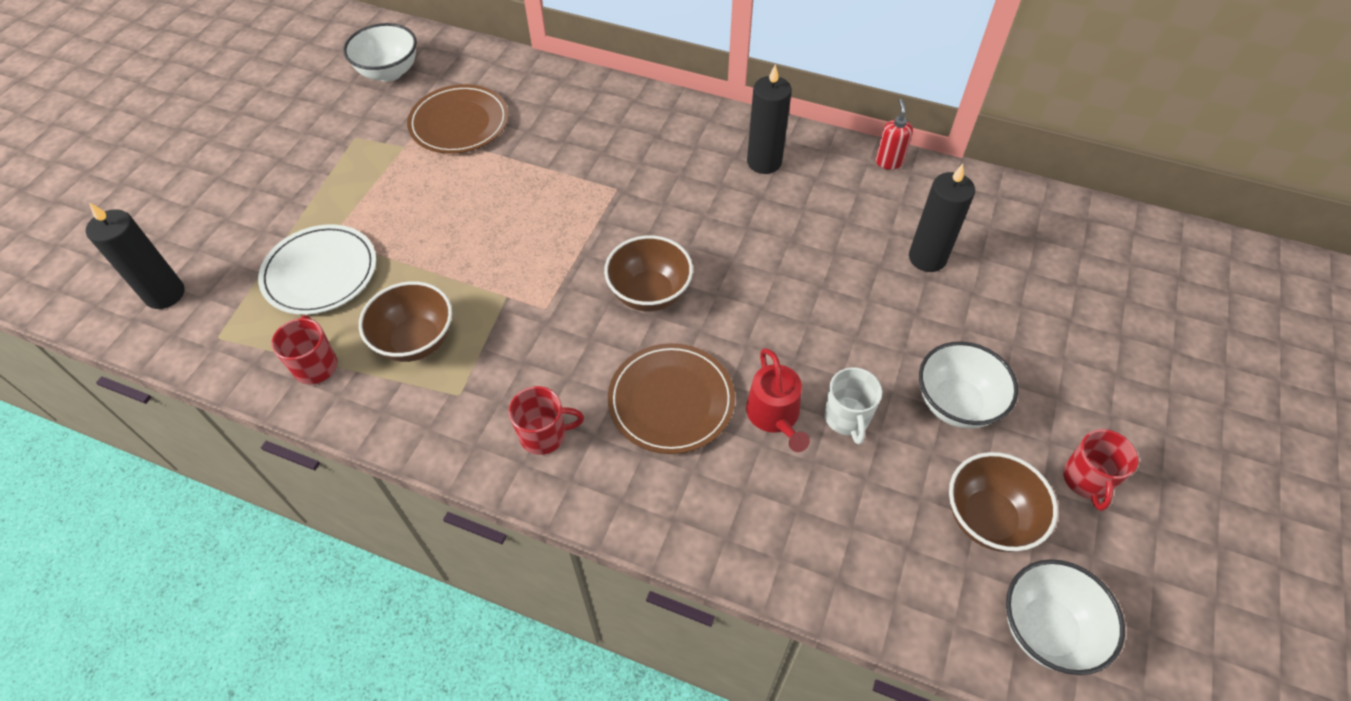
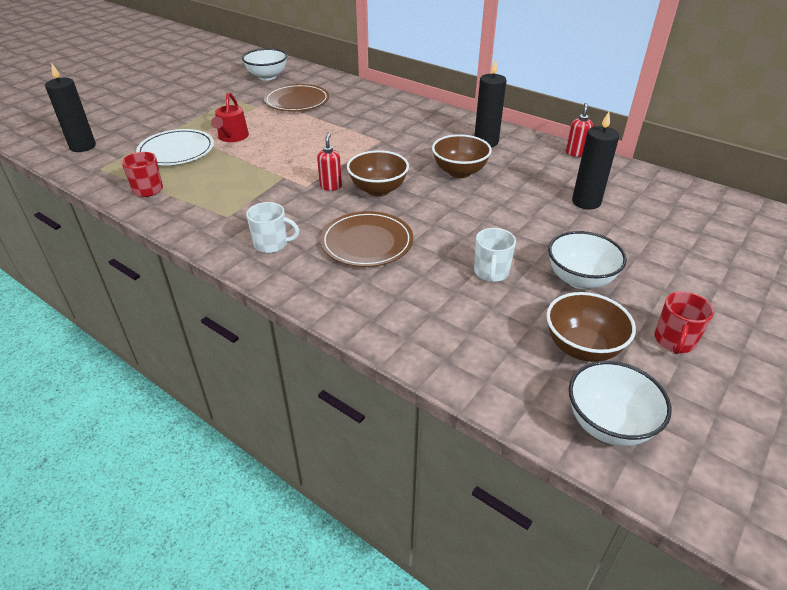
camera: 15 degrees right, 15 degrees down
(416, 341) = (215, 188): brown bowl -> brown bowl (459, 172)
(544, 435) = (272, 244): red mug -> white mug
(581, 301) = (331, 186): none -> red soap dispenser
(775, 415) = (437, 262): red watering can -> red watering can (232, 137)

